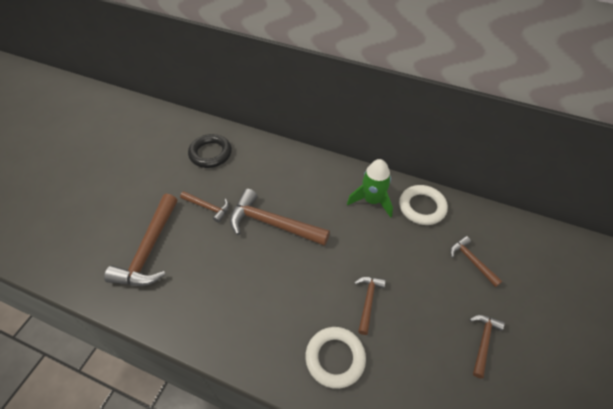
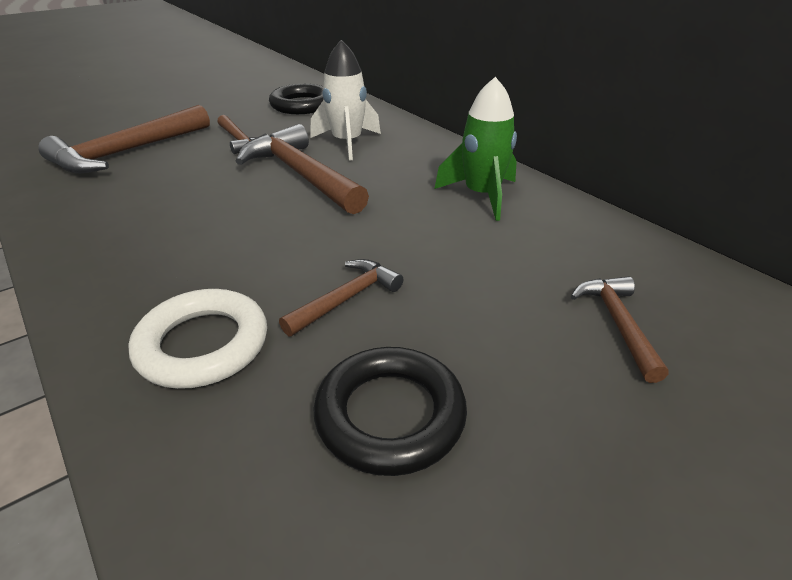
camera: 30 degrees right, 15 degrees down
(272, 183) = (347, 143): none -> white rocket
(422, 207) = (569, 226): white ring -> none
(428, 350) = (390, 415): none -> black ring
(483, 342) = (535, 462): brown hammer -> none

